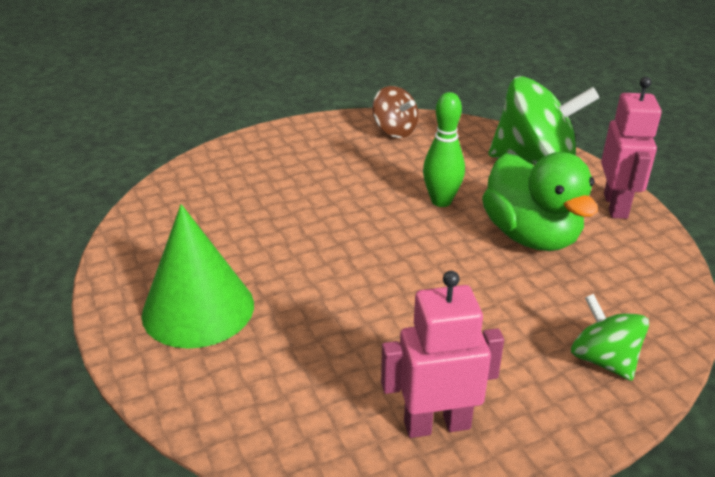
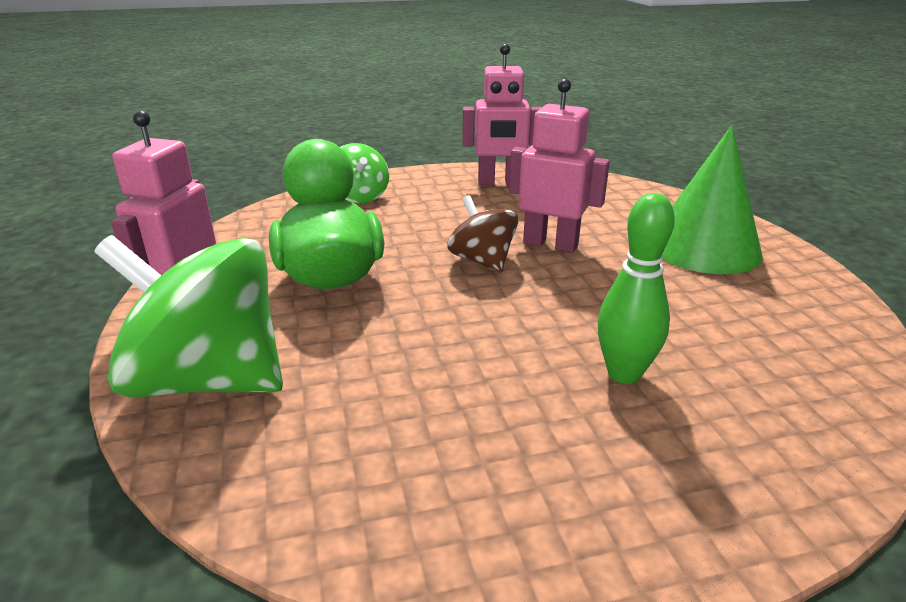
camera: 170 degrees left, 5 degrees down
(353, 296) = (550, 244): none -> pink robot
(394, 131) = (424, 502): brown spinning top -> brown spinning top (482, 261)
(441, 201) = (412, 327): green bowling pin -> green bowling pin (624, 373)

